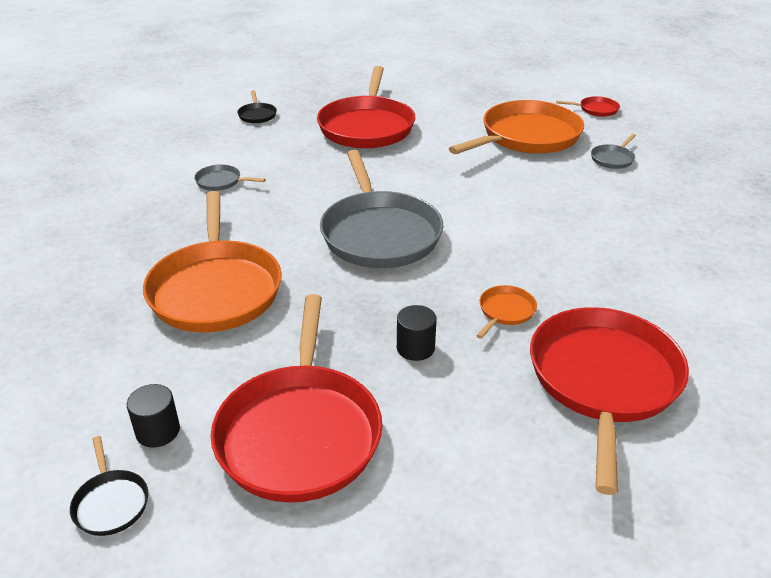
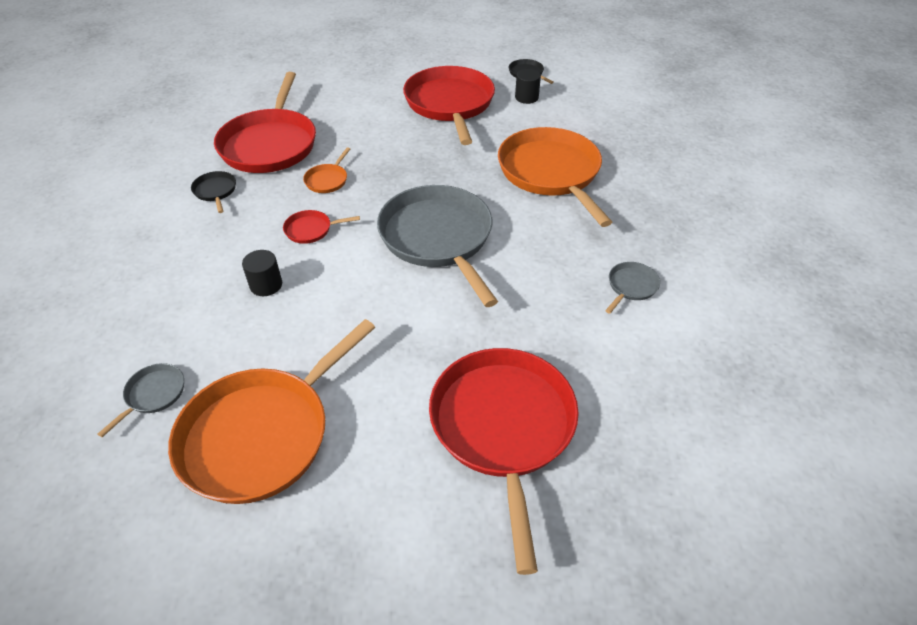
camera: 170 degrees right, 10 degrees up
(221, 181) = (631, 286): grey pan -> grey pan turned 60 degrees counterclockwise
(257, 115) = (682, 436): black pan -> black pan (215, 191)
(415, 348) = (392, 150): black cylinder -> black cylinder (266, 285)
(596, 109) = (115, 547): red pan -> red pan (311, 230)

